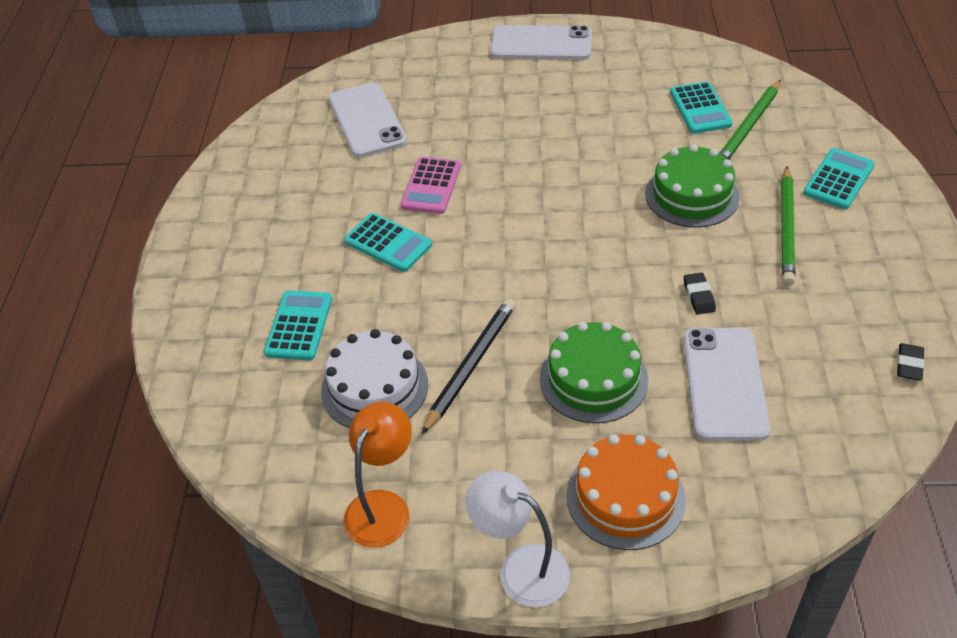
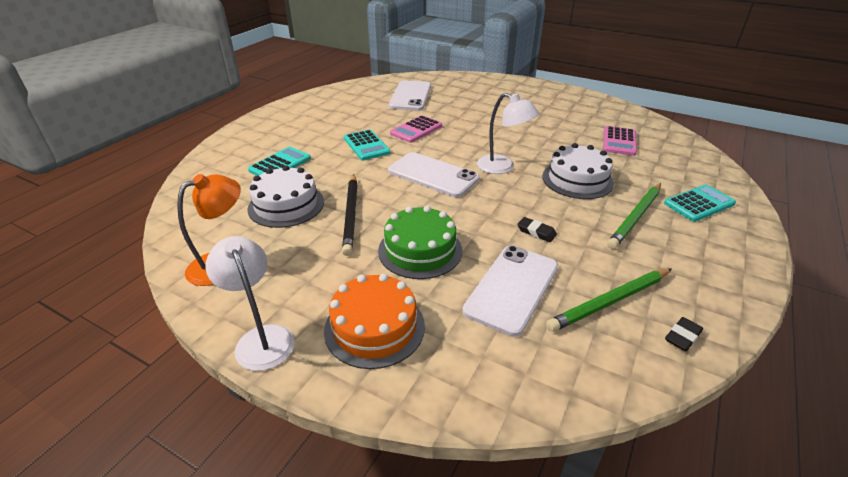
camera: 25 degrees right, 10 degrees down
(471, 366) = (351, 215): black pencil -> black pencil turned 120 degrees clockwise
(541, 44) = (540, 91): white phone -> white phone (433, 175)
(593, 210) = (502, 167): none -> white lamp
(692, 195) = (577, 180): green cake -> white cake
(698, 296) = (536, 232): black eraser -> black eraser turned 75 degrees counterclockwise
(700, 108) = (619, 141): turquoise calculator -> pink calculator
(748, 127) = (647, 158): green pencil -> green pencil (610, 301)

